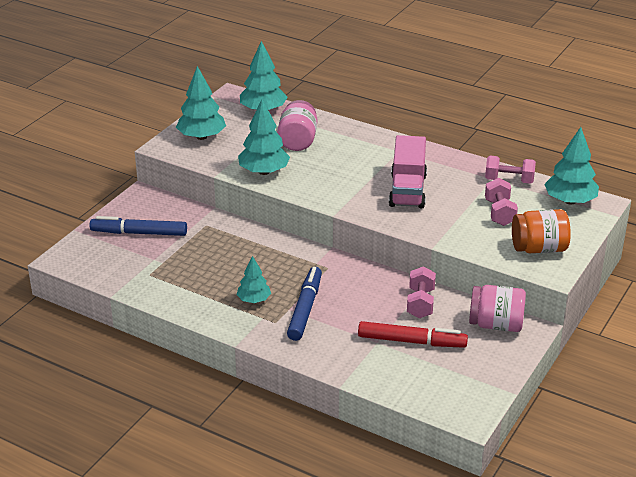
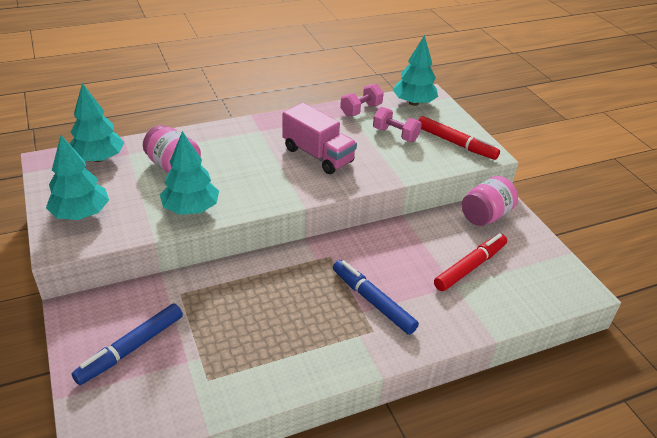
camera: 55 degrees left, 5 degrees up
(254, 300) = (328, 326): turquoise tree -> none
(420, 303) = (427, 235): pink dumbbell -> none
(539, 248) = (455, 143): orange jar -> red marker

